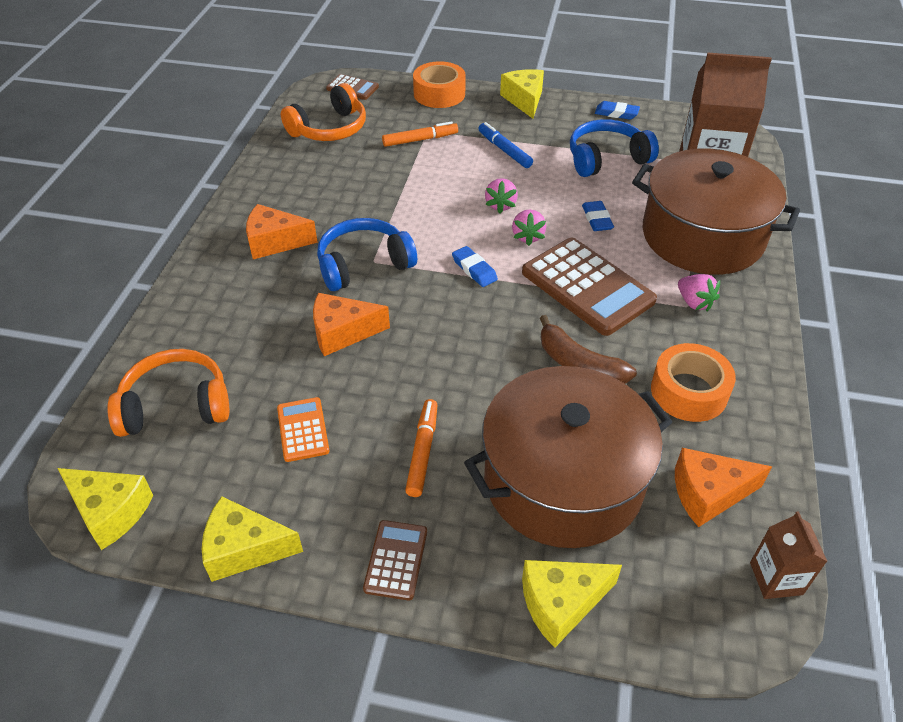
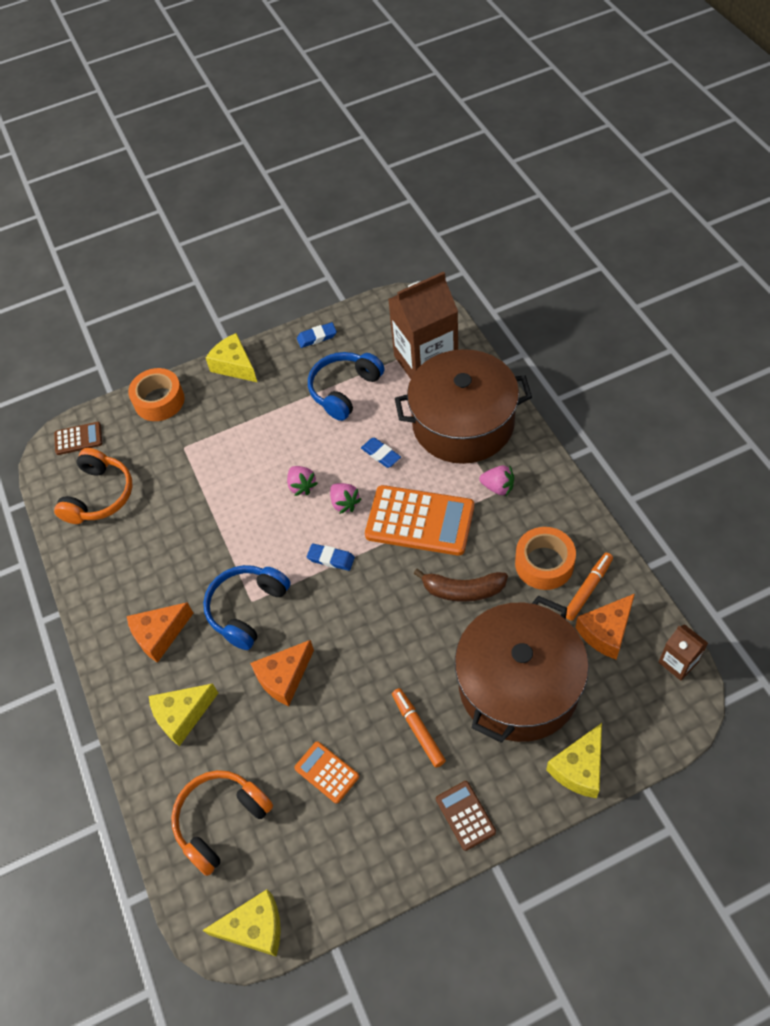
camera: 30 degrees left, 10 degrees up
(245, 549) = (367, 881): yellow cheese -> yellow cheese (182, 716)
(420, 140) = (185, 460): orange marker -> orange marker (587, 589)
(504, 150) = (261, 429): blue marker -> none
(587, 287) = (420, 521): brown calculator -> orange calculator

